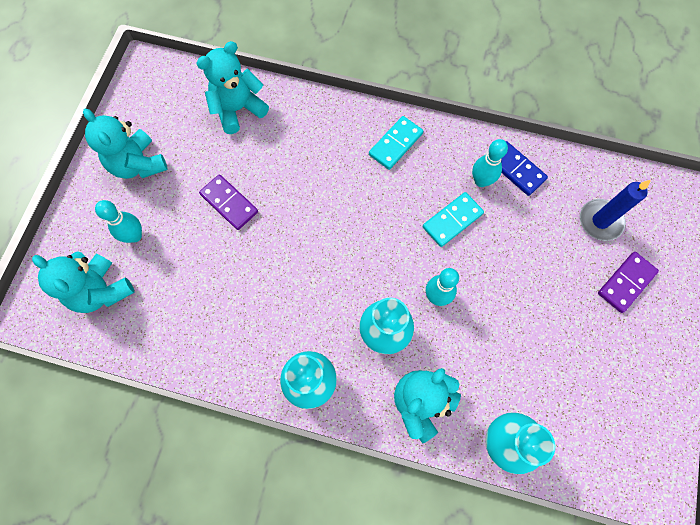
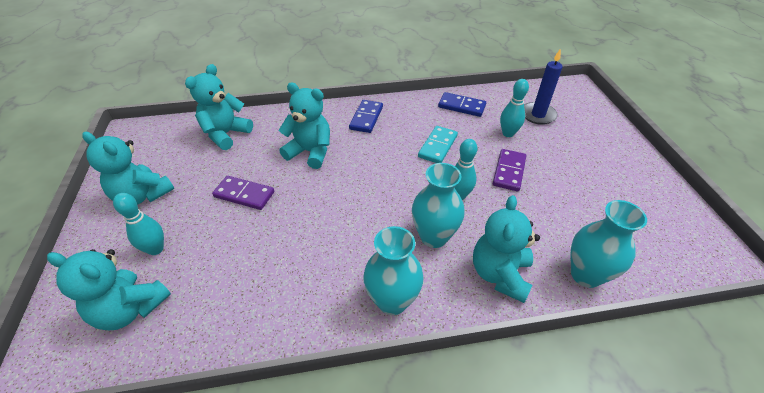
camera: 25 degrees left, 25 degrees down
(313, 172) = (310, 152): none -> turquoise teddy bear
(396, 144) = (366, 118): turquoise domino -> blue domino
(481, 181) = (442, 119): turquoise bowling pin -> turquoise bowling pin (508, 133)
(626, 282) = (583, 140): purple domino -> purple domino (509, 171)

